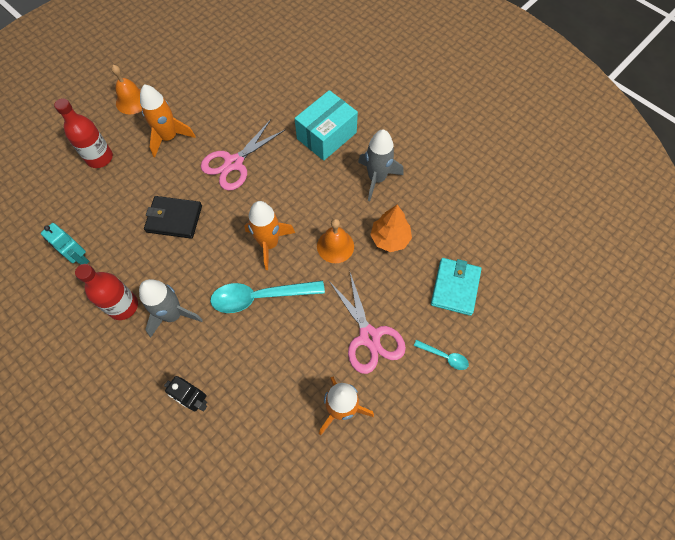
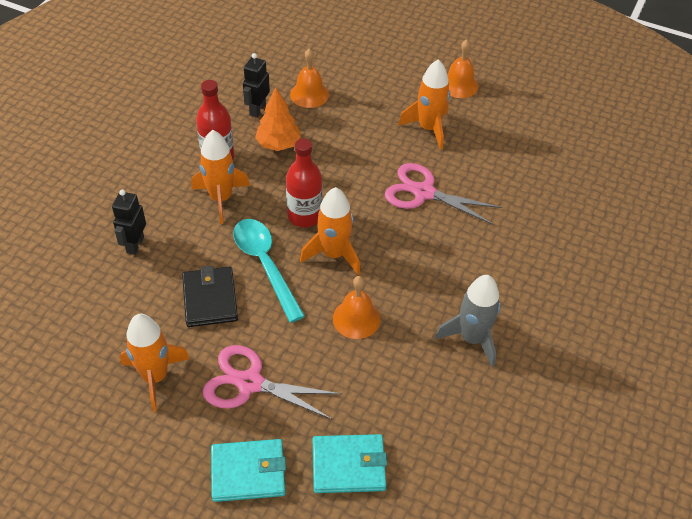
camera: 70 degrees right, 15 degrees down
(79, 258) = (257, 110): turquoise robot -> black robot
(83, 211) = (309, 94): none -> orange bell
(99, 158) = (376, 85): red bottle -> red bottle (304, 216)
(173, 314) = (221, 198): grey rocket -> orange rocket
(174, 219) = (330, 164): black wallet -> black wallet (210, 299)
(326, 135) = (508, 269): turquoise box -> none
(369, 336) = (250, 383): pink scissors -> pink scissors turned 60 degrees clockwise
(390, 238) = (390, 374): orange tree -> orange tree (278, 144)
(444, 356) = (248, 472): turquoise spoon -> turquoise wallet

